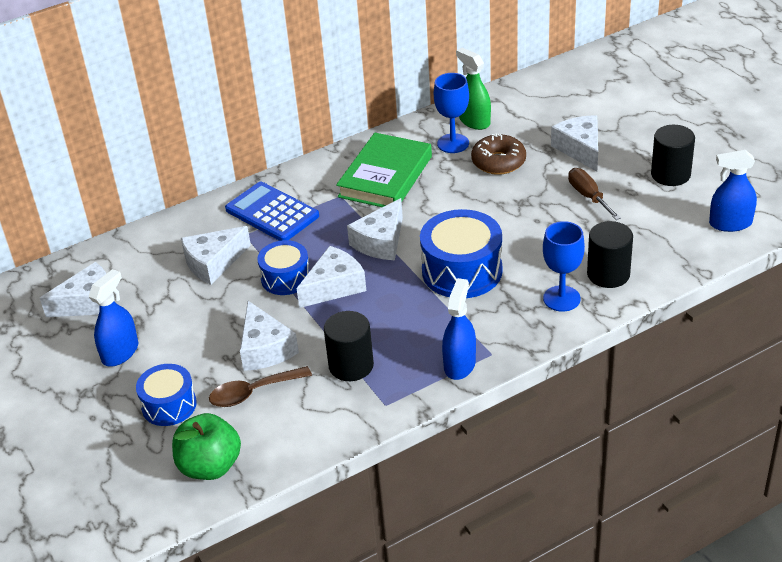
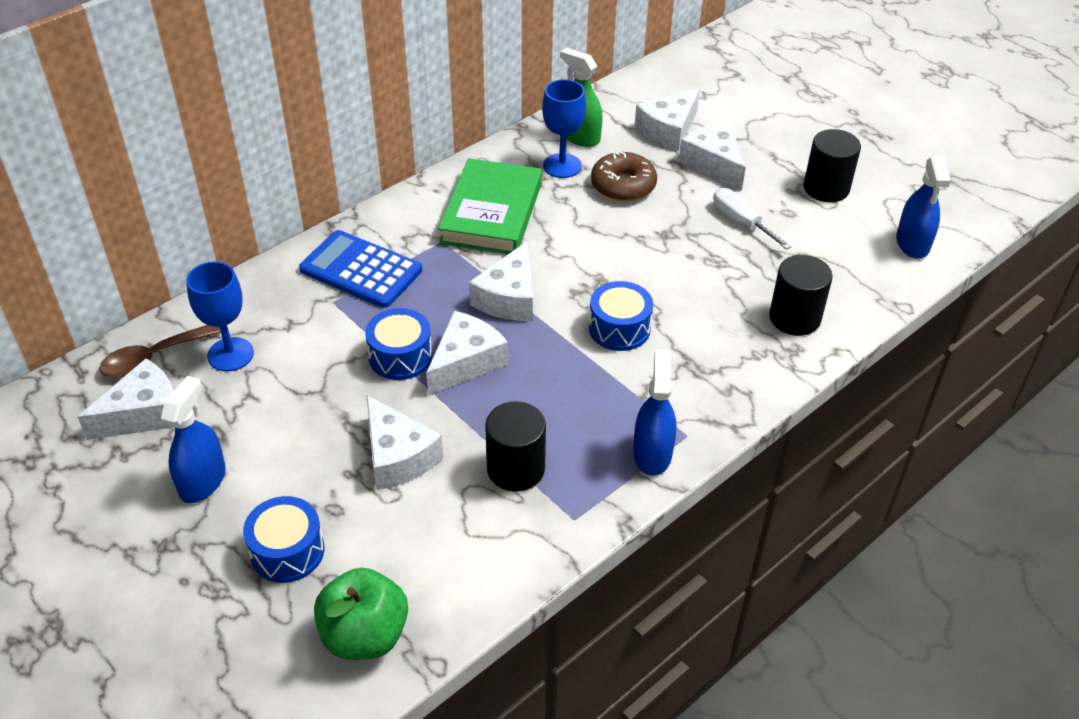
camera: 15 degrees left, 5 degrees up
(213, 263) = (301, 343): white cheese -> white cheese (668, 130)
(253, 392) = (397, 520): brown spoon -> brown spoon (153, 357)
(462, 271) = (619, 328): blue drum -> blue drum, size x0.62
(561, 298) = (749, 354): blue goblet -> blue goblet (230, 354)
(588, 196) = (741, 221): brown screwdriver -> white screwdriver
(730, 223) = (912, 243): blue spray bottle -> blue spray bottle turned 75 degrees counterclockwise

